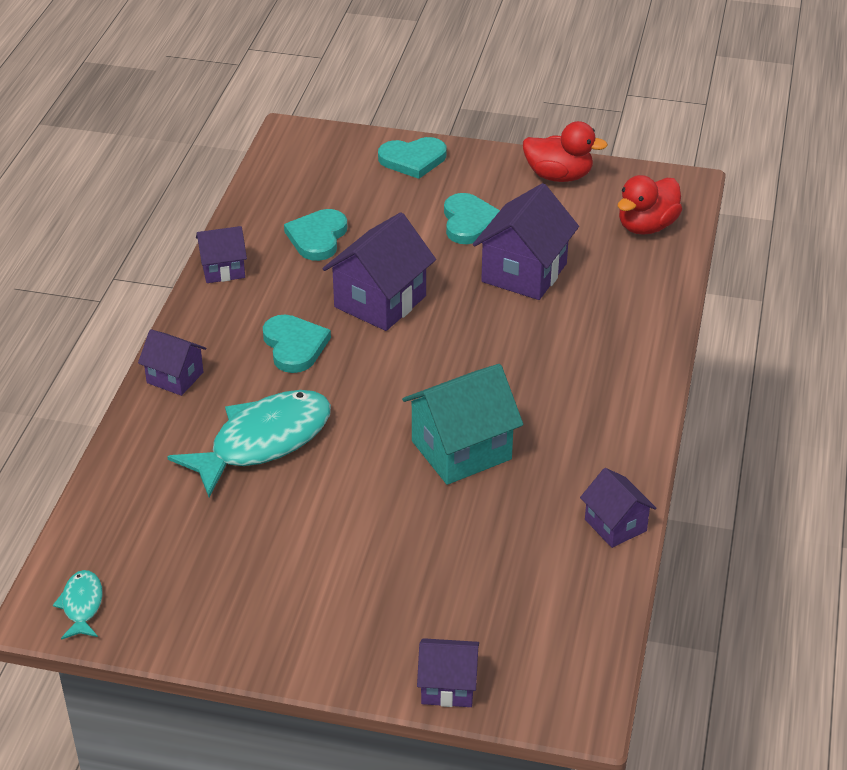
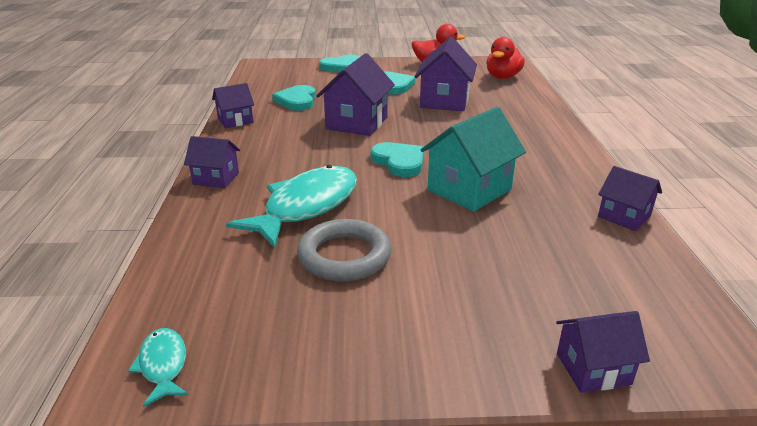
camera: 15 degrees left, 10 degrees down
(279, 519) = (344, 256): none -> grey ring
(294, 346) = (306, 151): turquoise heart -> turquoise heart (399, 162)

